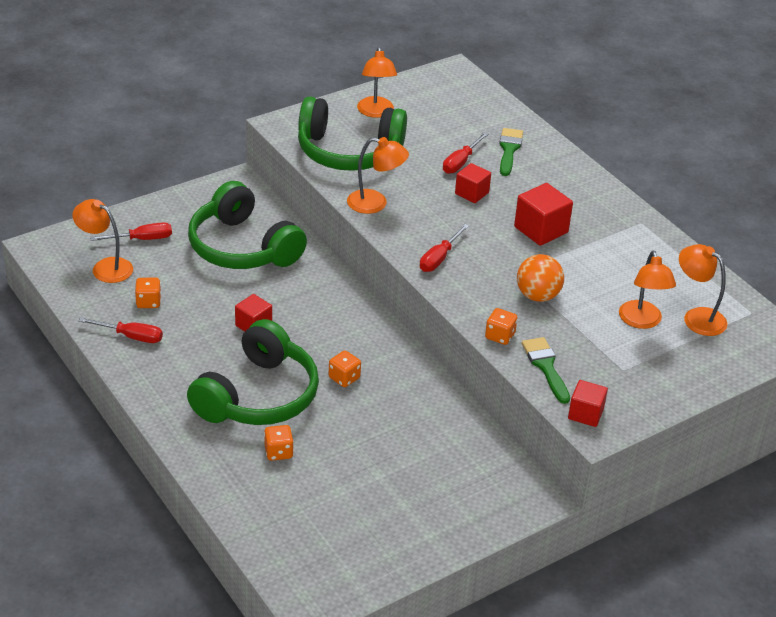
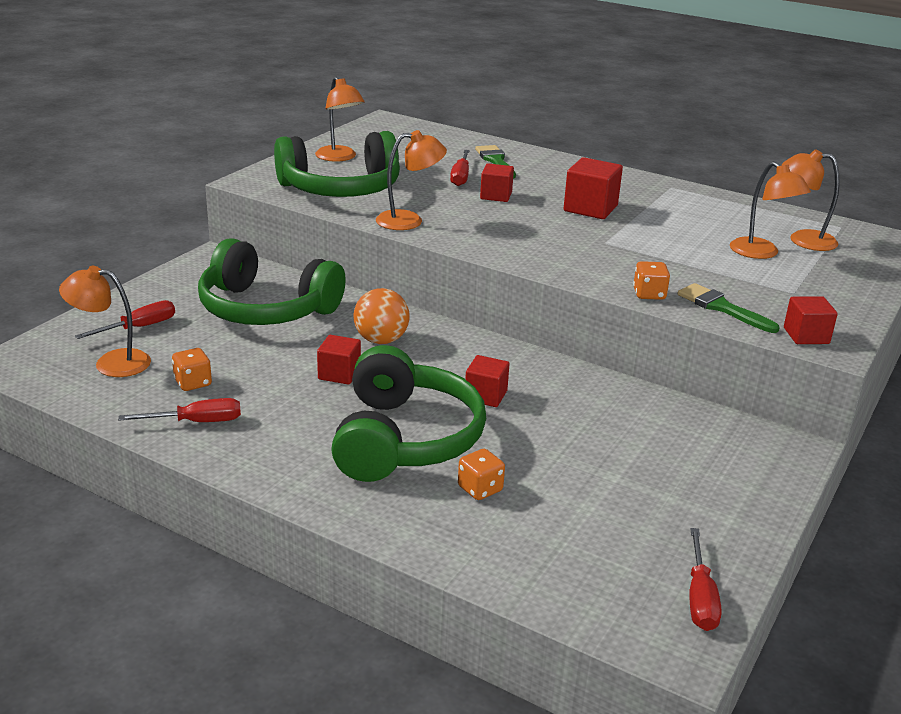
camera: 25 degrees left, 10 degrees down
(344, 378) = (485, 395): orange dice -> red cube
(439, 258) = (519, 248): red screwdriver -> red screwdriver (700, 598)
(537, 296) = (646, 256): orange ball -> orange ball (381, 340)

